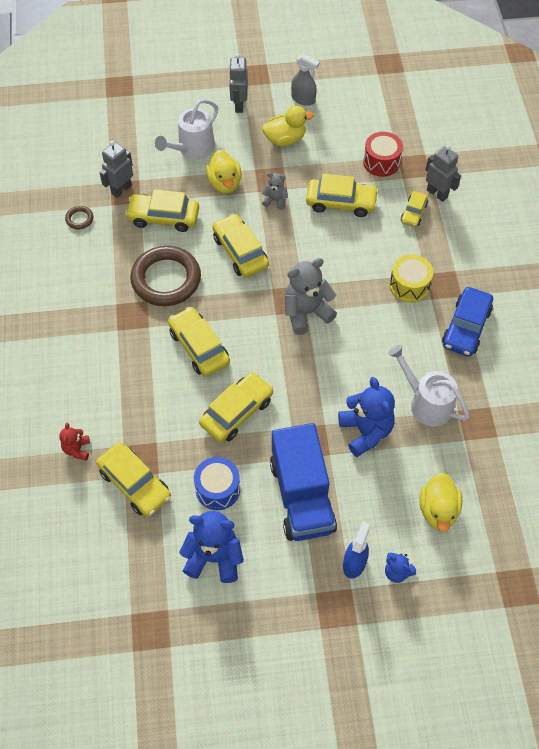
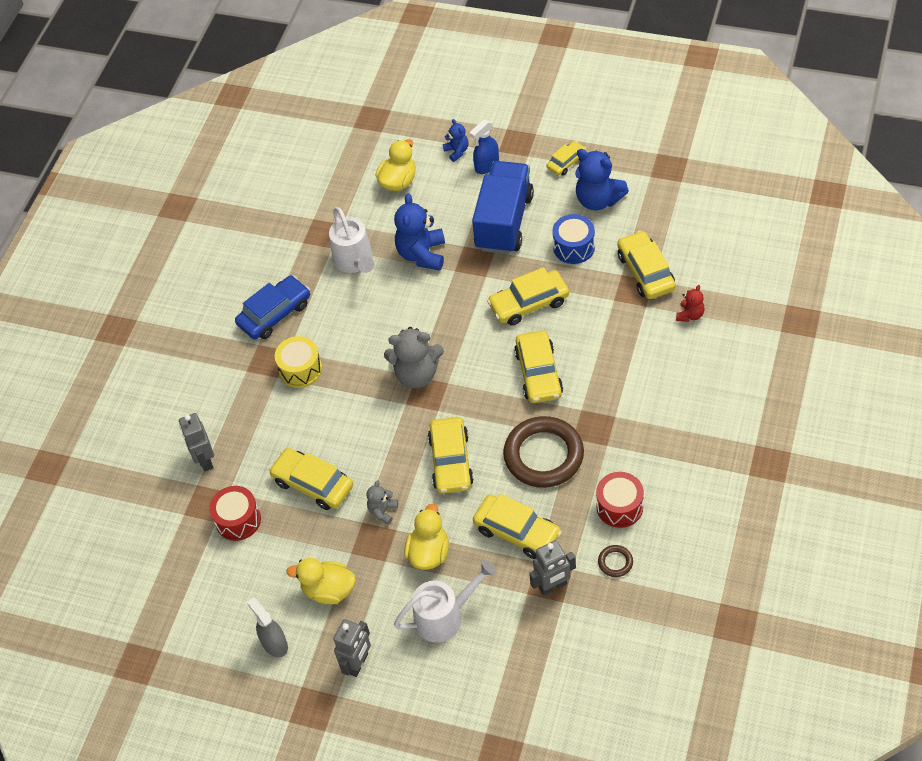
camera: 150 degrees left, 5 degrees down
(89, 259) = (619, 507): none -> red drum
(275, 200) = (383, 511): grey teddy bear -> grey teddy bear turned 75 degrees clockwise
(413, 213) = (244, 446): yellow car -> yellow car (566, 162)

